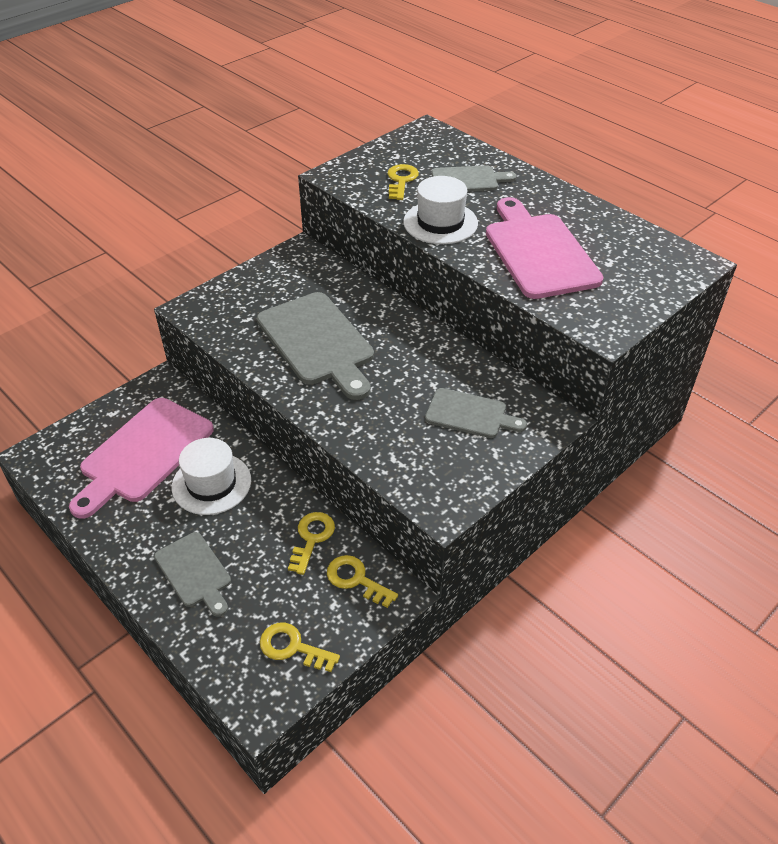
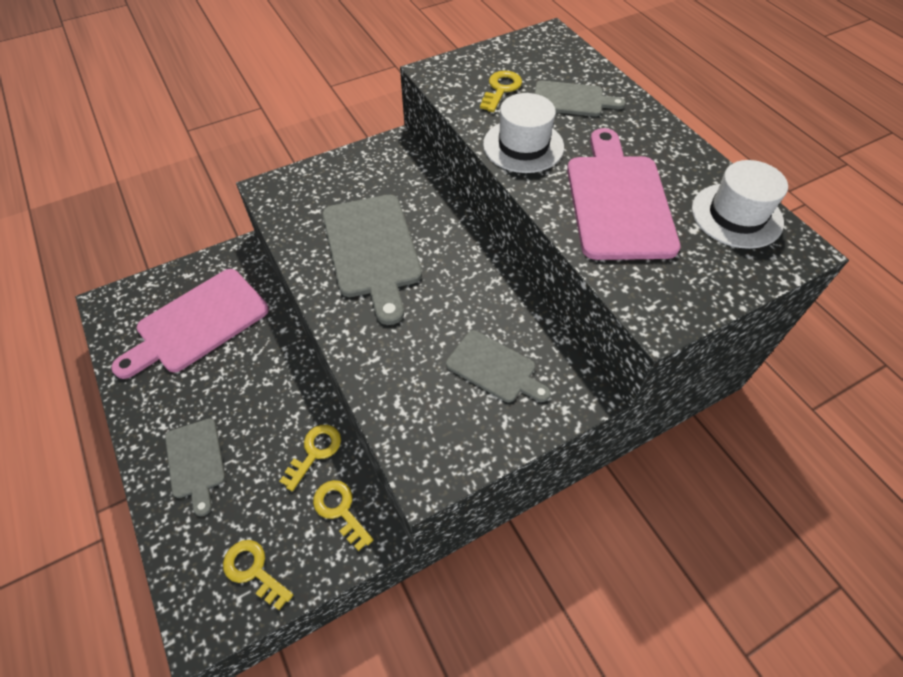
camera: 15 degrees right, 10 degrees up
(211, 483) = (245, 369): white hat -> white hat (736, 215)

